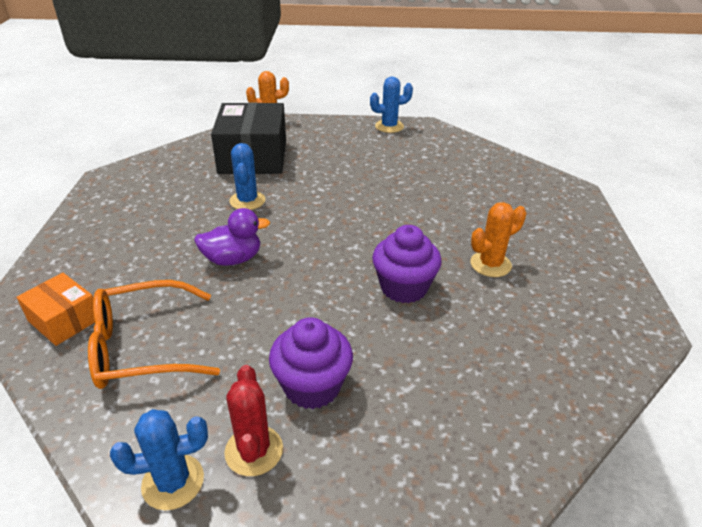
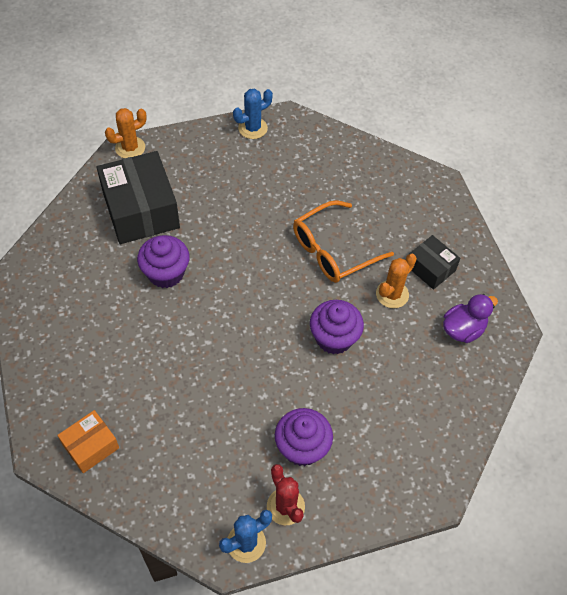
camera: 20 degrees left, 20 degrees up
(64, 320) = (91, 446): orange box -> orange box turned 60 degrees counterclockwise
(142, 347) = (166, 452): orange glasses -> orange glasses (333, 250)
(233, 259) = (188, 346): purple duck -> purple duck (463, 329)
(247, 201) = (166, 273): blue cactus -> purple cupcake
(545, 252) = (430, 268): none -> black box

